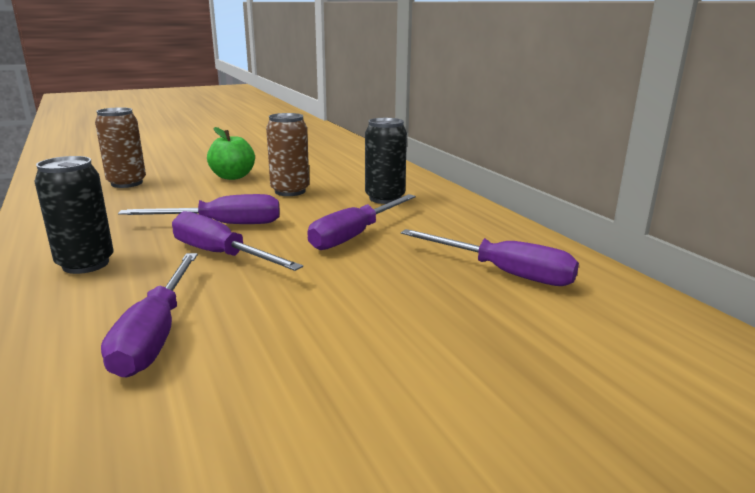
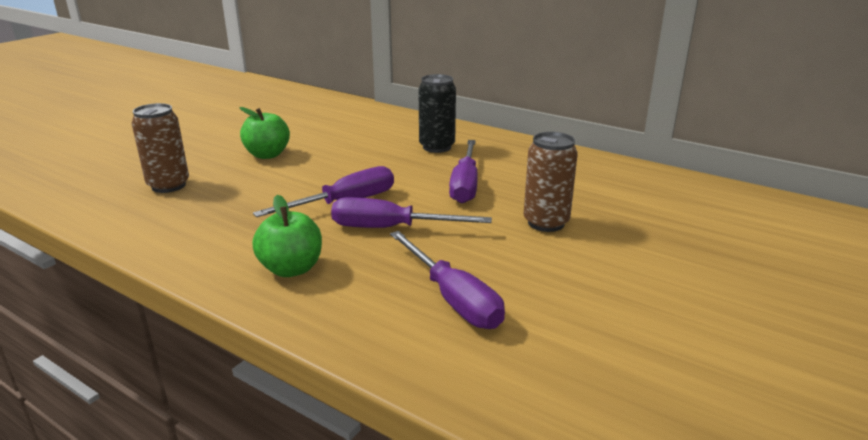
camera: 30 degrees left, 5 degrees up
(86, 264) = (291, 269): black can -> green apple
(290, 191) = (347, 158): brown can -> brown can (546, 223)
(503, 273) = (600, 187): purple screwdriver -> none

